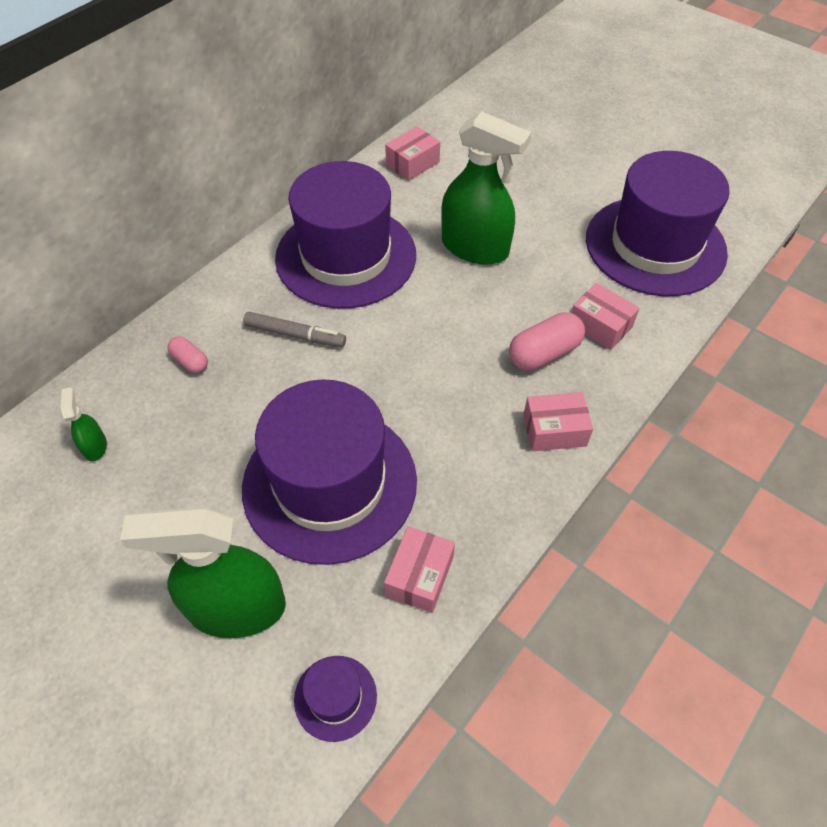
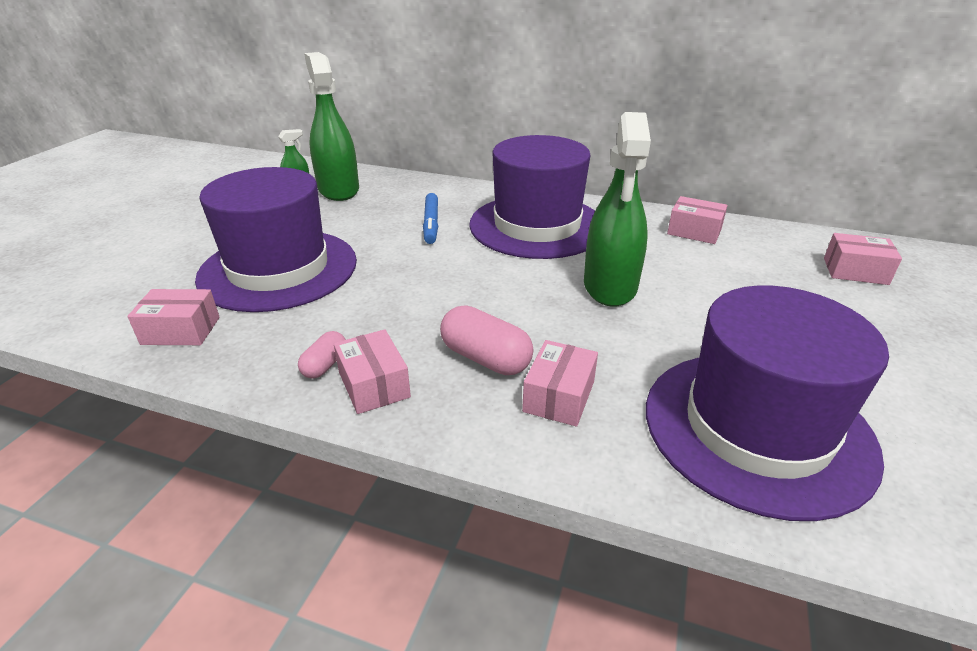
camera: 70 degrees right, 20 degrees down
(190, 361) = (383, 194): pink capsule -> pink capsule (325, 365)
(236, 608) = (160, 257): green spray bottle -> green spray bottle (338, 189)
(295, 335) = (431, 224): grey marker -> blue marker
(335, 697) = (69, 313): purple hat -> none
(511, 114) = (855, 271): none -> pink box

